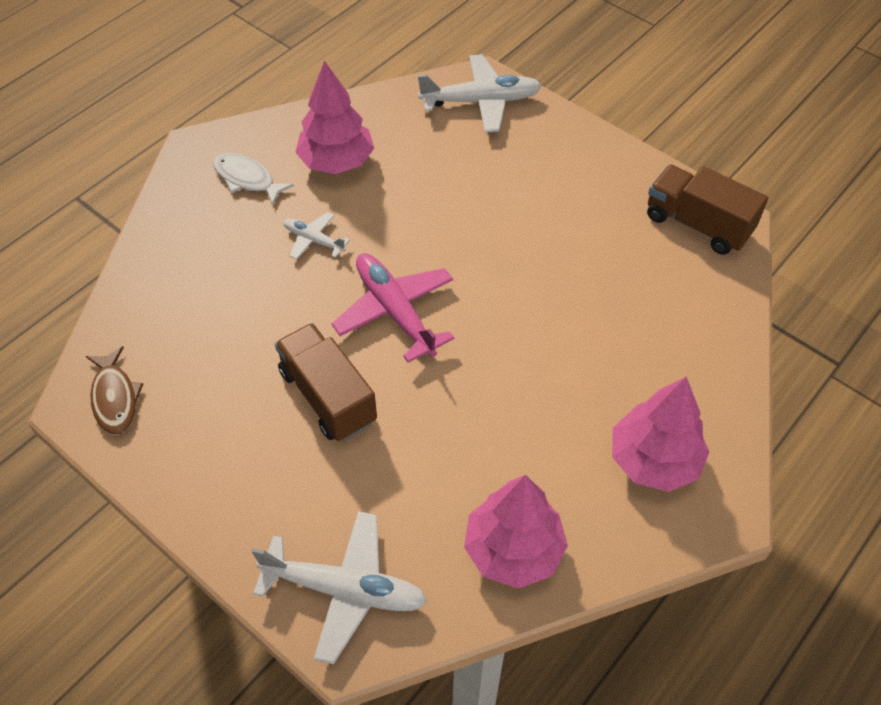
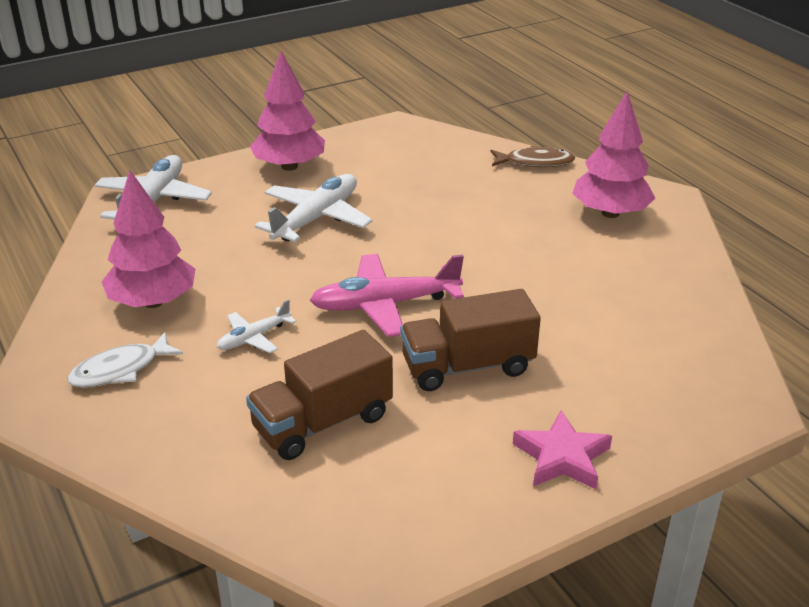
camera: 70 degrees left, 20 degrees down
(115, 398) = (387, 534): brown fish -> brown fish (535, 162)
(229, 495) = (562, 457): none -> pink star
(344, 589) = (692, 397): white plane -> white plane (316, 219)
(513, 550) = (674, 296): pink tree -> pink tree (289, 166)
(697, 224) = (390, 139): brown truck -> brown truck (322, 422)

